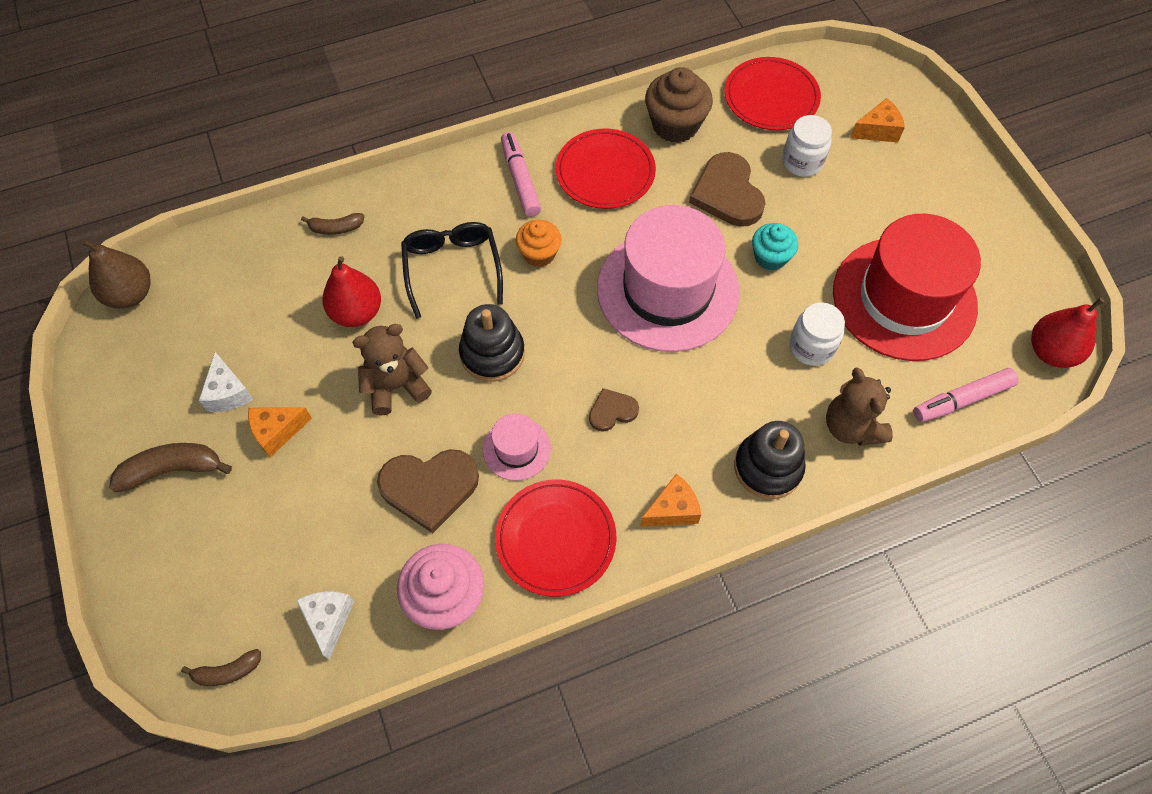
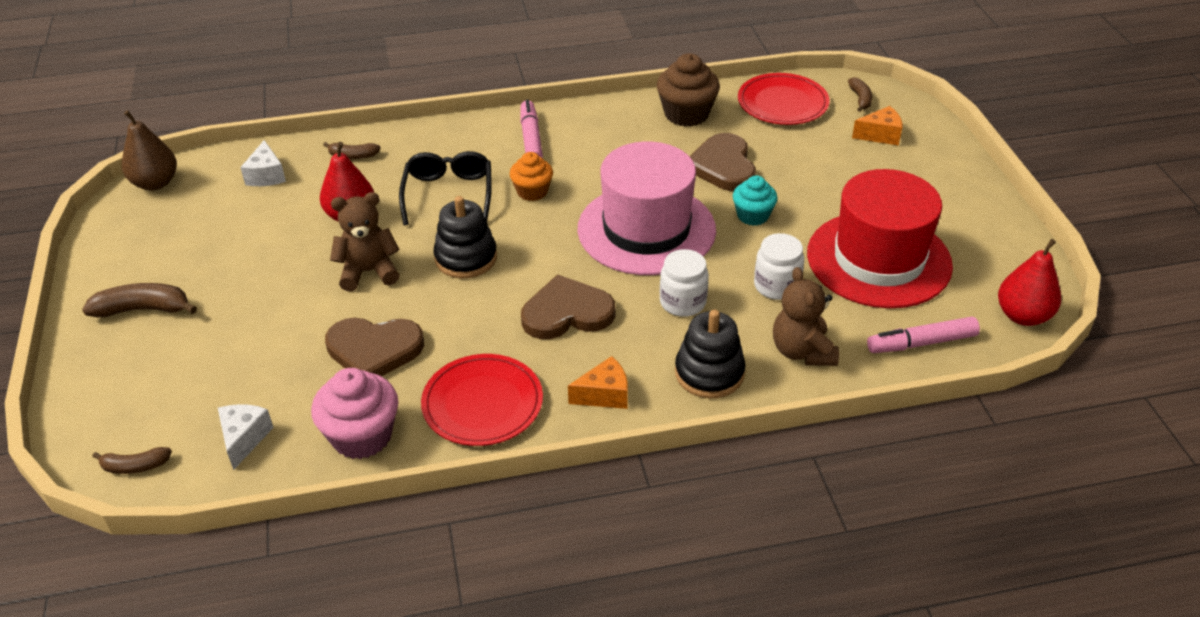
camera: 10 degrees right, 20 degrees down
(228, 393) = (214, 260): white cheese -> white cheese (266, 175)
(277, 432) = (248, 293): orange cheese -> none
(516, 449) = (466, 330): pink hat -> none
(605, 172) = (611, 140): red plate -> none
(612, 411) = (567, 313): brown heart -> brown heart, size x1.85
(802, 162) = (801, 150): white jar -> white jar (683, 302)
(849, 82) = (860, 99): none -> brown banana

